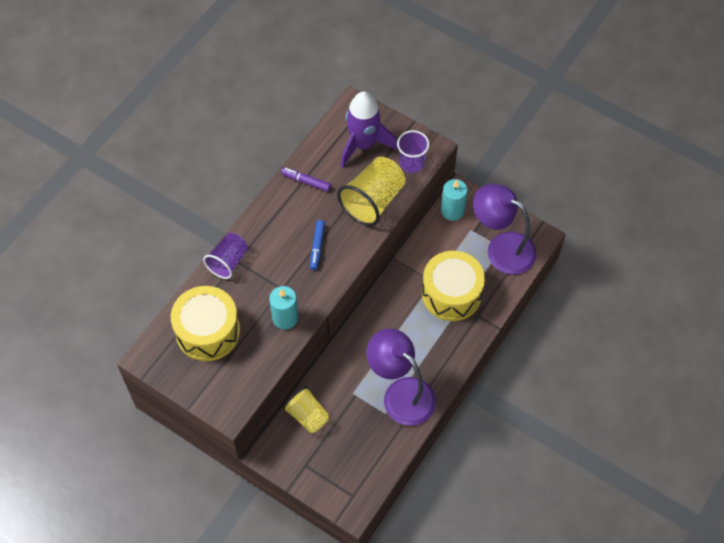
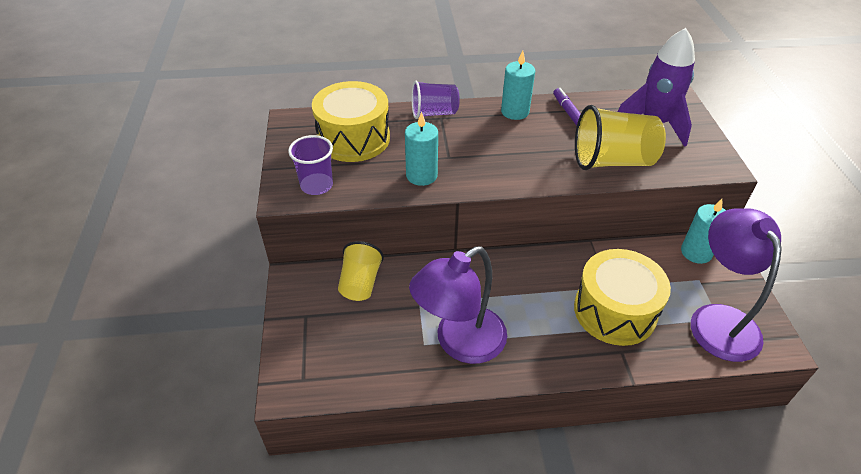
camera: 50 degrees right, 15 degrees down
(275, 212) = (515, 112): none -> turquoise candle
(317, 247) = (517, 154): blue marker -> none
(401, 393) = (460, 343): purple lamp -> purple lamp turned 135 degrees counterclockwise
(411, 163) = (687, 163): purple cup -> purple cup (316, 185)

